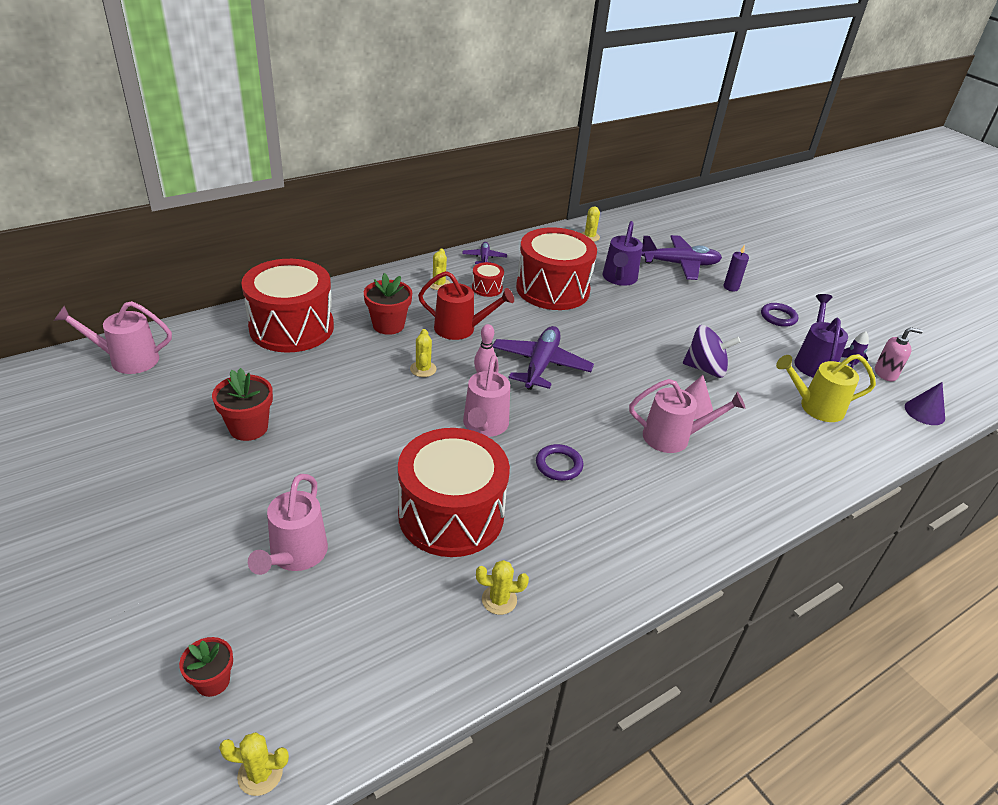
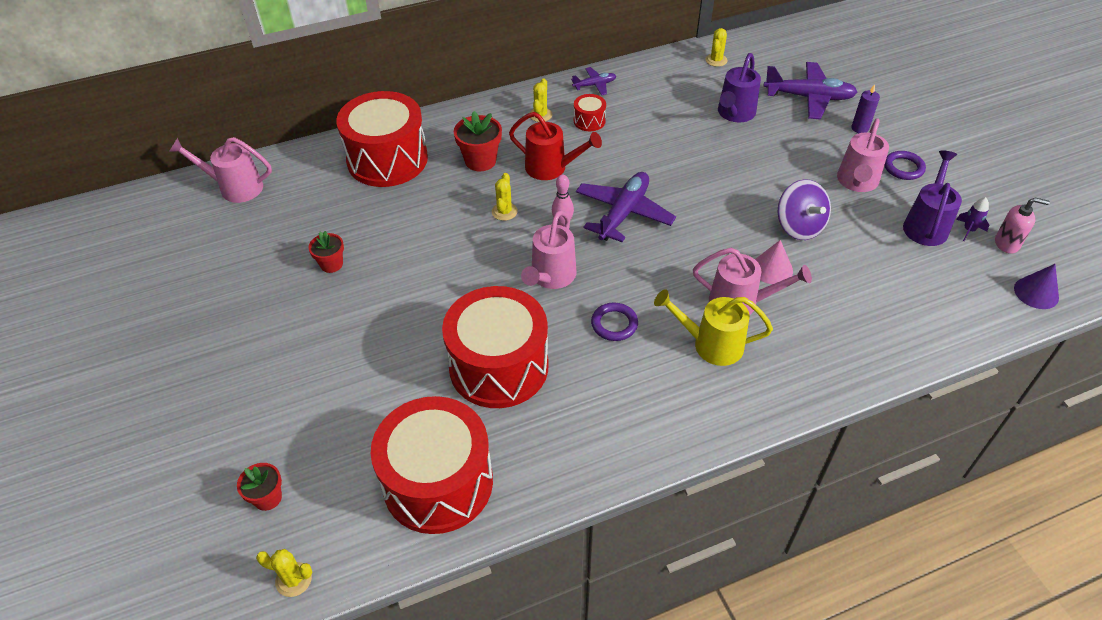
camera: 15 degrees right, 10 degrees up
(248, 428) = (331, 264): red flower pot -> red flower pot, size x0.65
(295, 556) = (352, 393): pink watering can -> pink watering can (856, 183)
(484, 258) = (594, 85): purple plane -> purple plane turned 60 degrees clockwise
(499, 600) = (524, 453): yellow cactus -> none
(552, 289) = (658, 124): red drum -> red drum (438, 482)
(705, 369) = (799, 226): purple spinning top -> purple spinning top turned 45 degrees clockwise
(815, 407) = (908, 279): yellow watering can -> yellow watering can (710, 344)

